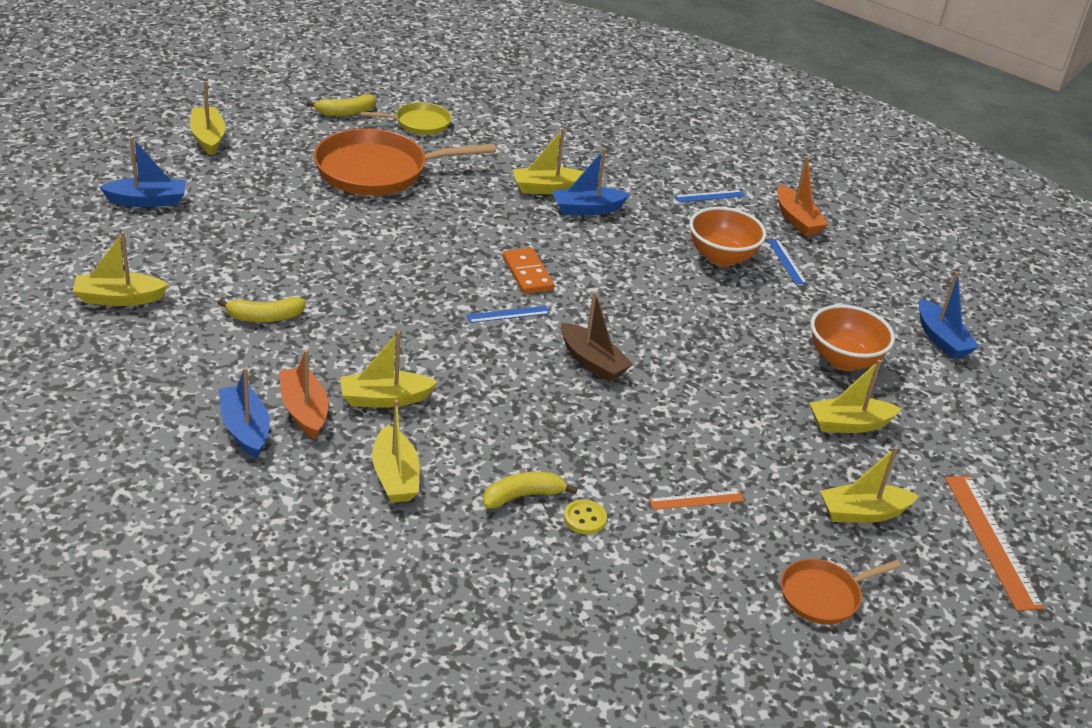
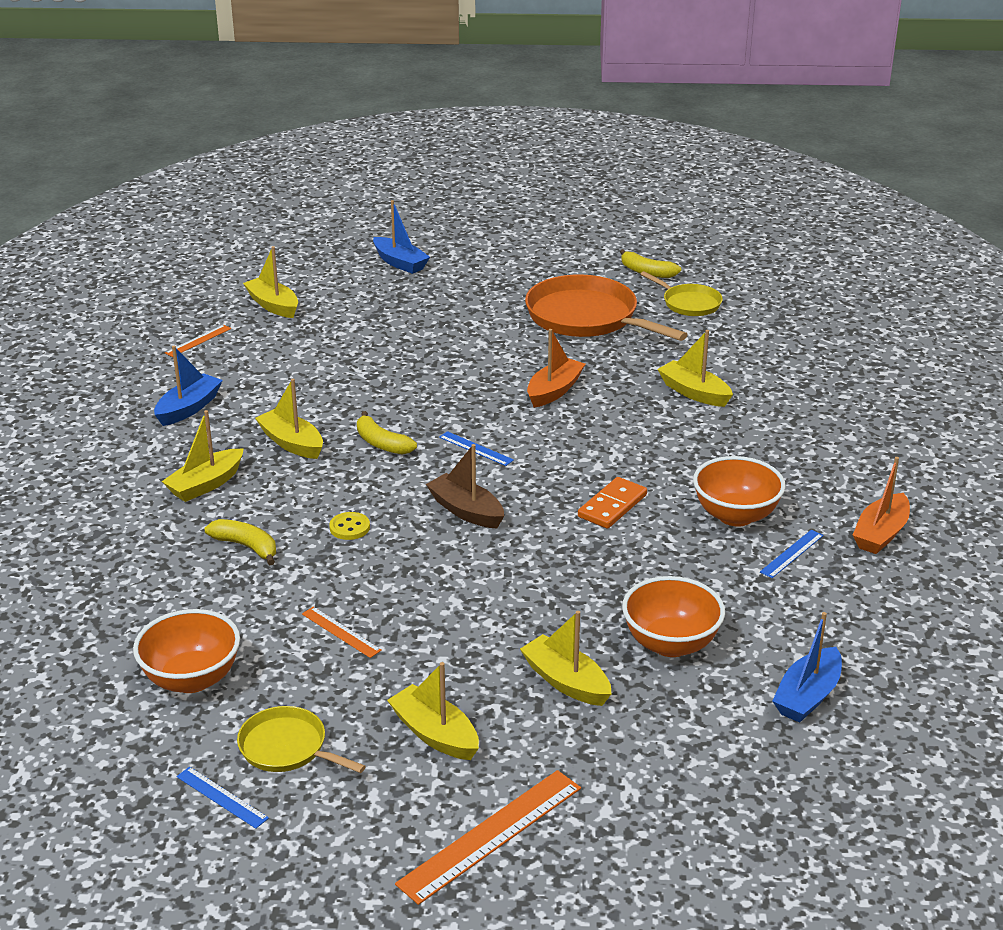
camera: 60 degrees right, 5 degrees down
(121, 369) = (198, 340): none -> orange ruler
(208, 138) = (515, 245): yellow boat -> none
(265, 317) = (325, 360): yellow banana -> yellow banana (381, 443)
(304, 411) = (237, 420): orange boat -> orange boat (554, 391)
(527, 274) = (547, 434): orange domino -> orange domino (612, 506)
(584, 518) = (251, 585): yellow button -> yellow button (349, 527)
(587, 209) = (695, 422): blue boat -> none
(592, 362) = (466, 511): brown boat -> brown boat turned 120 degrees clockwise
(689, 610) = (192, 679): none -> orange bowl
(709, 196) = (832, 472): blue ruler -> blue ruler (222, 797)
(823, 595) = (287, 748): orange pan -> yellow pan

